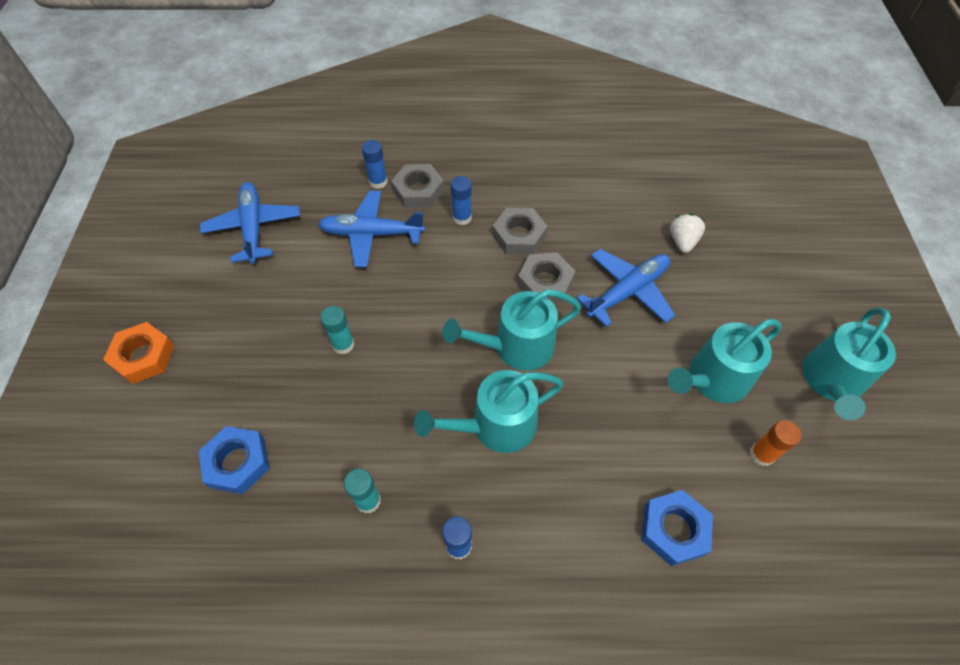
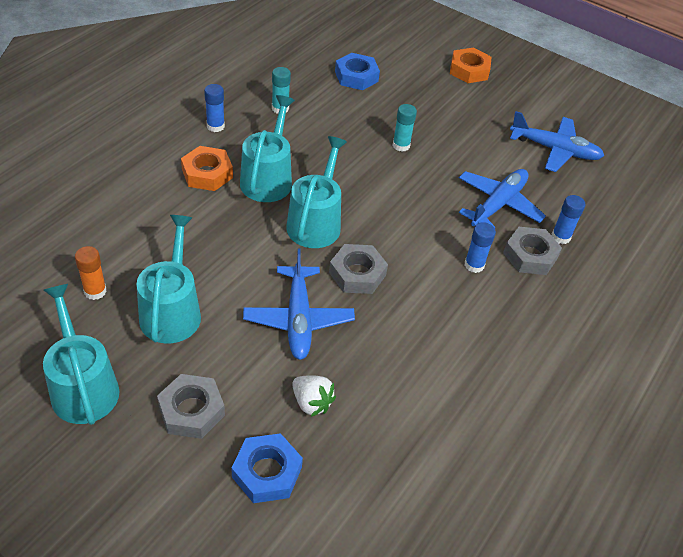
camera: 120 degrees right, 10 degrees down
(519, 236) = (422, 289): grey nut -> grey nut (191, 411)
(540, 488) = (207, 173): none -> orange nut
(674, 530) = (113, 212): blue nut -> blue nut (267, 472)

